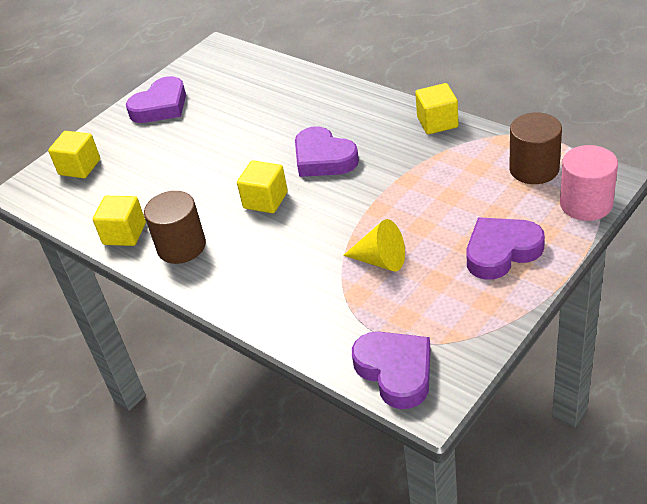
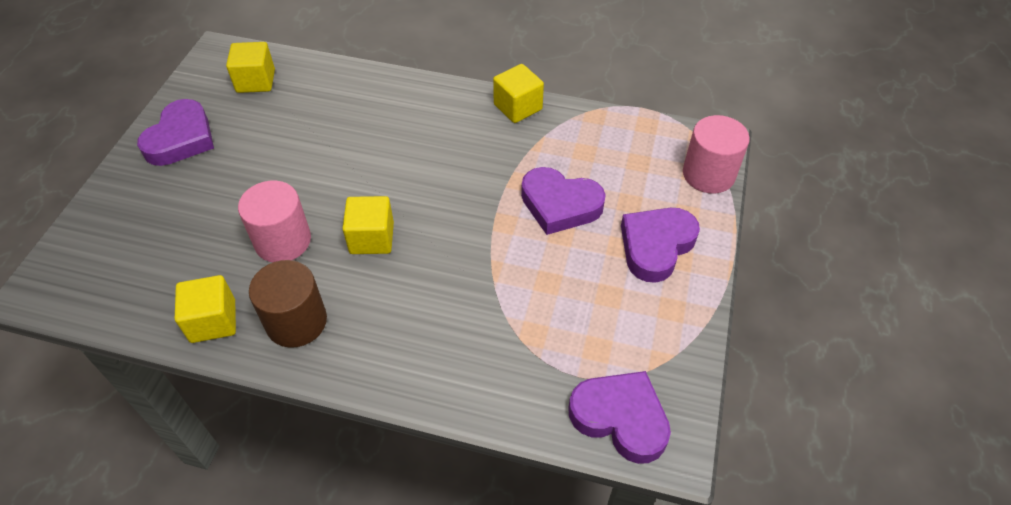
camera: 30 degrees left, 10 degrees up
(79, 167) = (107, 241): yellow cube -> yellow cube (256, 81)
(199, 189) = (283, 241): none -> pink cylinder
(323, 158) = (414, 172): purple heart -> purple heart (560, 205)
(380, 260) = (538, 285): yellow cone -> none
(534, 169) = (640, 144): brown cylinder -> none

